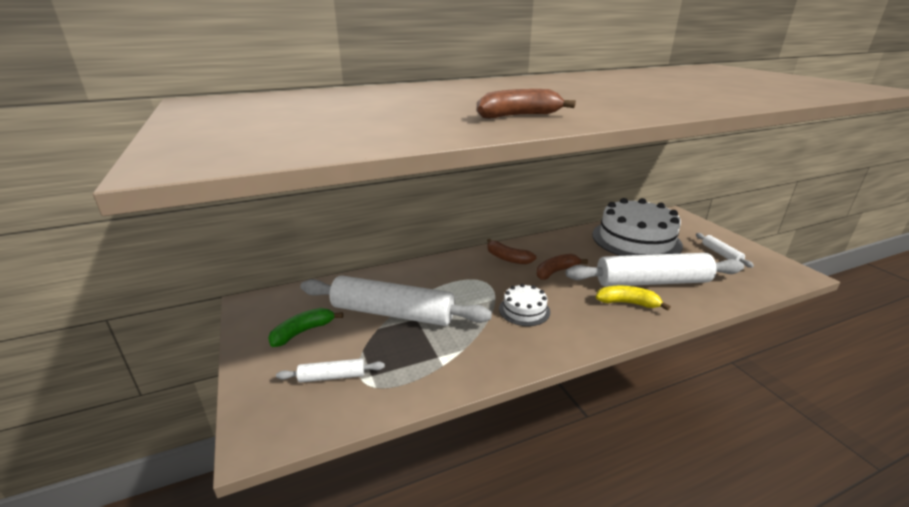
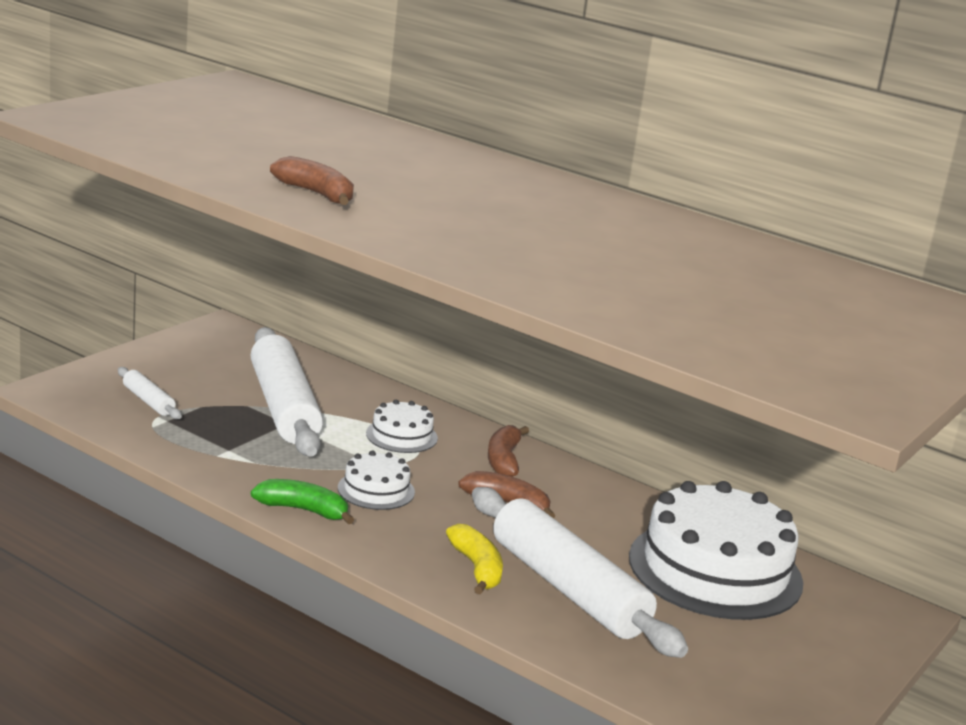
camera: 55 degrees right, 5 degrees down
(303, 332) = (202, 367): green banana -> green banana (303, 510)
(461, 281) = (401, 436): none -> white cake
(721, 254) = (765, 663): white rolling pin -> none

